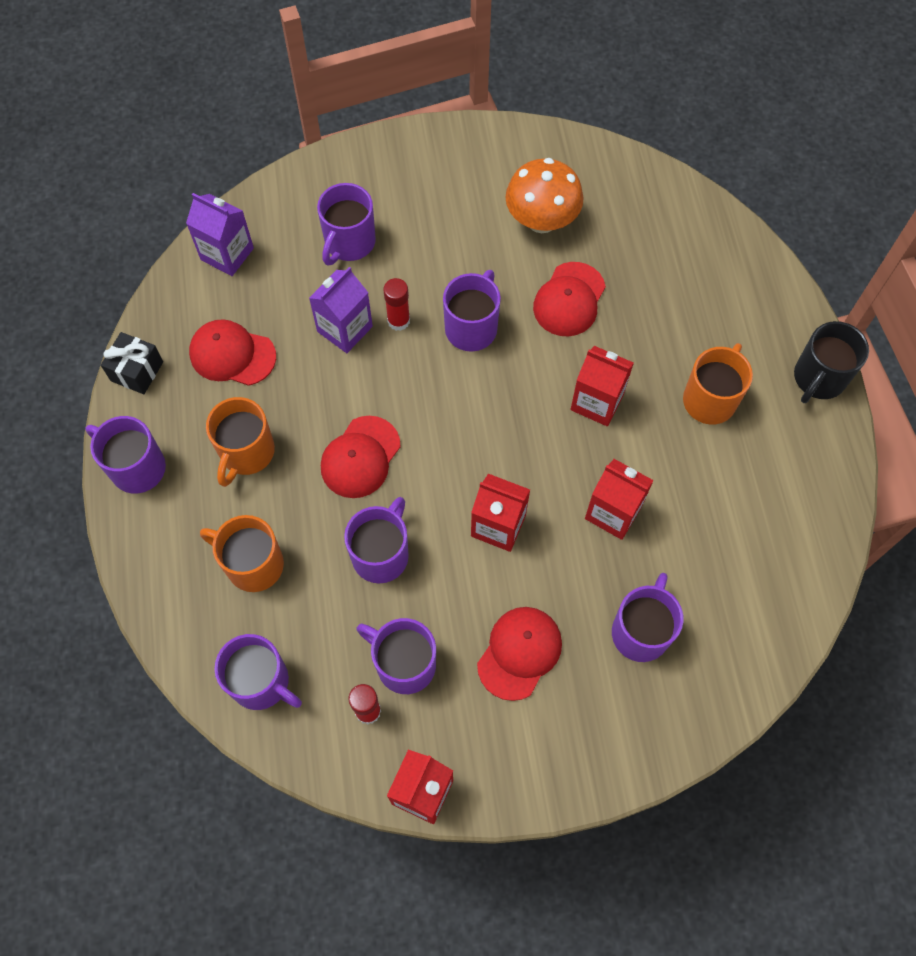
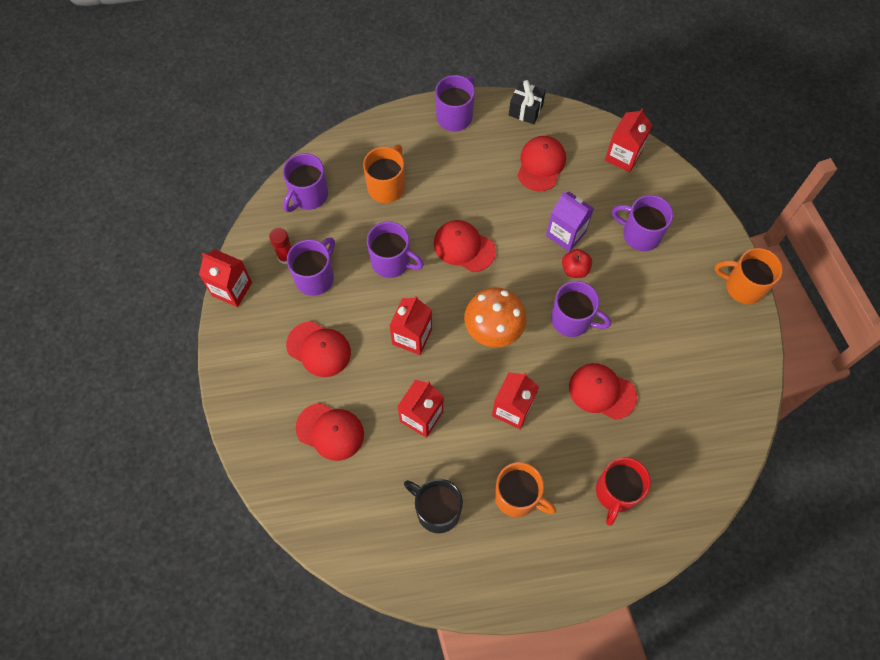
camera: 90 degrees right, 0 degrees up
(227, 254) = (623, 156): purple carton -> red carton
(246, 453) = (466, 177): orange mug -> orange mug (743, 286)
(398, 320) = (575, 269): red glue stick -> red apple
(541, 220) = (675, 373): orange mushroom -> orange mushroom (493, 329)
(641, 631) = (330, 431): purple mug -> red cap
(695, 293) = (616, 493): none -> red mug
(818, 378) = (540, 589): black mug -> black mug (437, 510)

